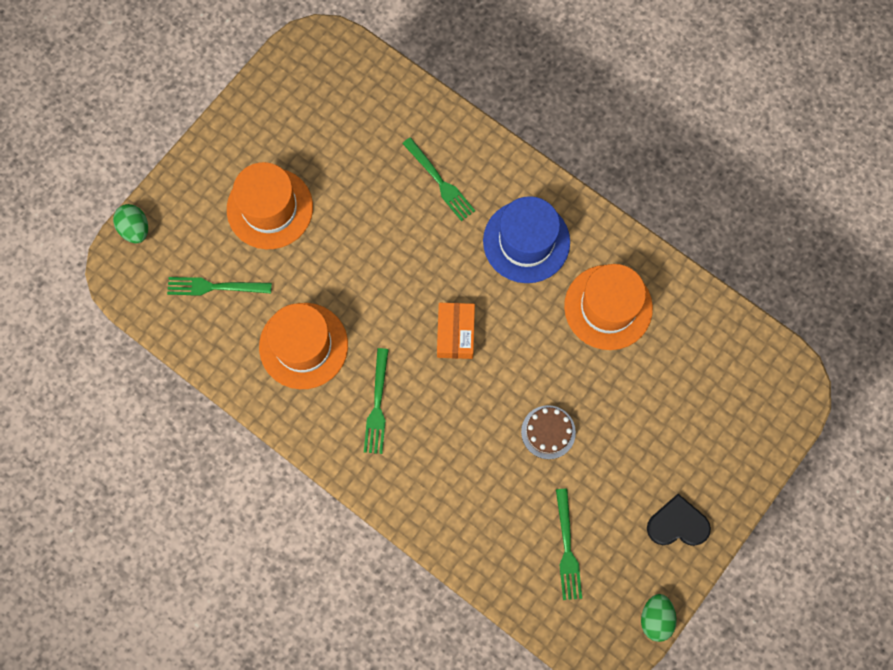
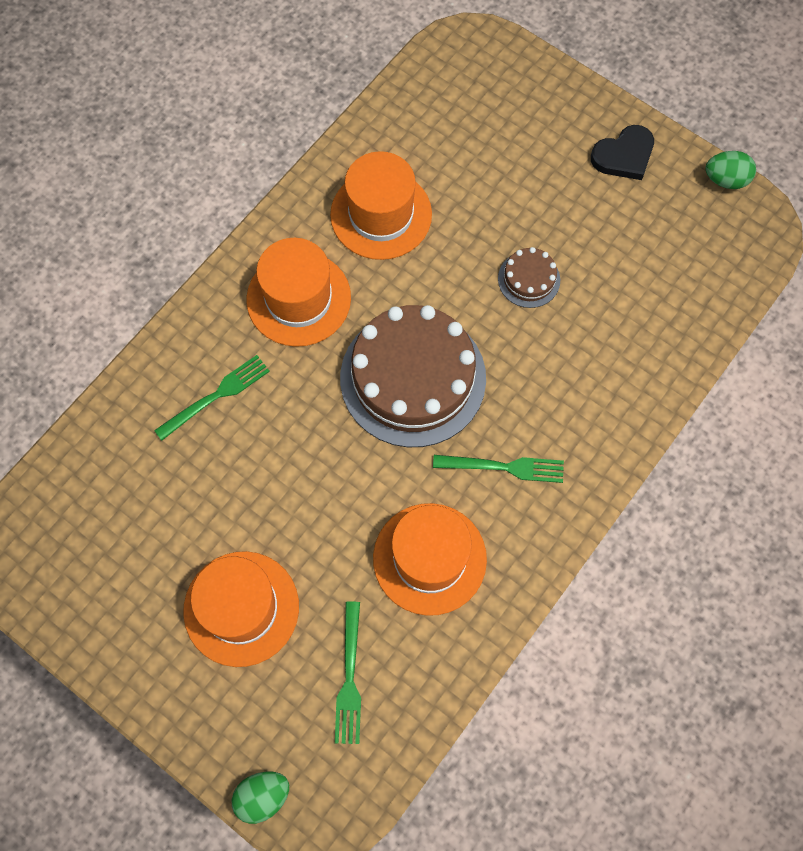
camera: 90 degrees left, 5 degrees down
(455, 333) = (413, 378): orange box -> brown cake
(526, 241) = (298, 298): blue hat -> orange hat
(567, 549) = (660, 262): green fork -> none
(677, 524) = (624, 156): black heart -> black heart turned 120 degrees counterclockwise

